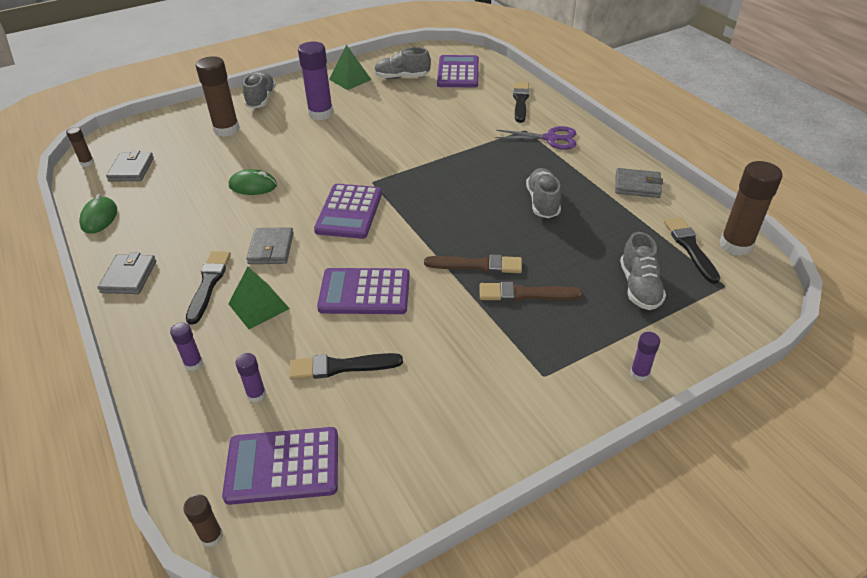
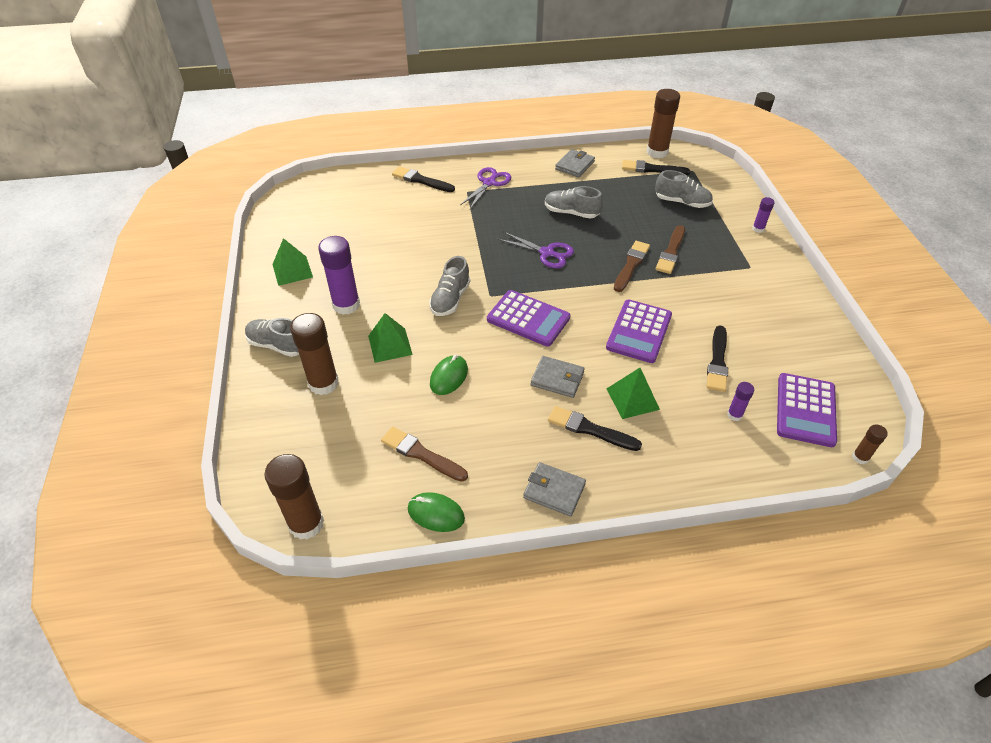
camera: 70 degrees left, 5 degrees up
(87, 163) = (306, 524): brown glue stick -> brown glue stick, size x2.04
(131, 169) = (352, 478): grey wallet -> none
(160, 195) = (421, 454): none -> brown brush
(193, 363) = (690, 451): purple glue stick -> none
(281, 146) = (390, 345): none -> green pyramid
(402, 77) = (319, 235): grey shoe -> grey shoe (450, 299)
(458, 72) = (341, 200): purple calculator -> none
(459, 201) = (546, 253): none -> purple scissors

